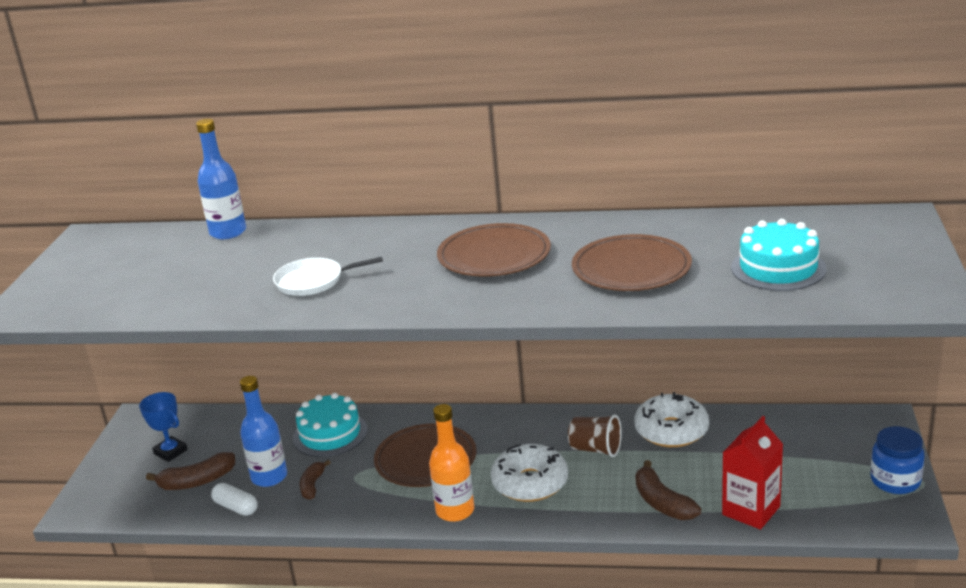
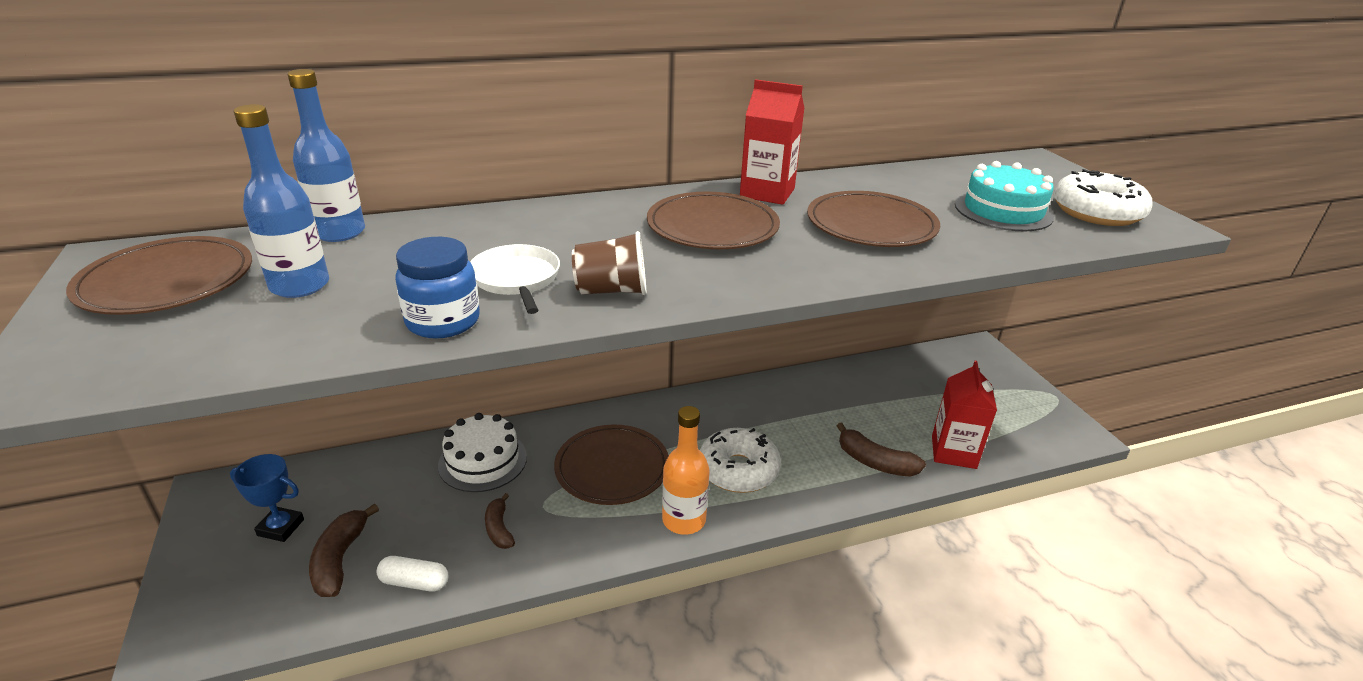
camera: 30 degrees left, 5 degrees up
(110, 257) = (167, 281): none -> brown plate
(197, 481) = (340, 559): brown banana -> brown banana turned 135 degrees clockwise
(269, 477) = (437, 531): blue bottle -> blue bottle (300, 286)
(313, 281) = (516, 279): white pan -> white pan turned 105 degrees clockwise
(330, 434) = (483, 461): turquoise cake -> white cake
(574, 229) = (767, 193): none -> red carton
(596, 449) = (774, 421): brown cup -> brown cup (611, 290)
(671, 430) = (826, 389): white donut -> white donut (1096, 212)
(895, 481) = (1035, 399): blue jar -> blue jar (443, 321)

